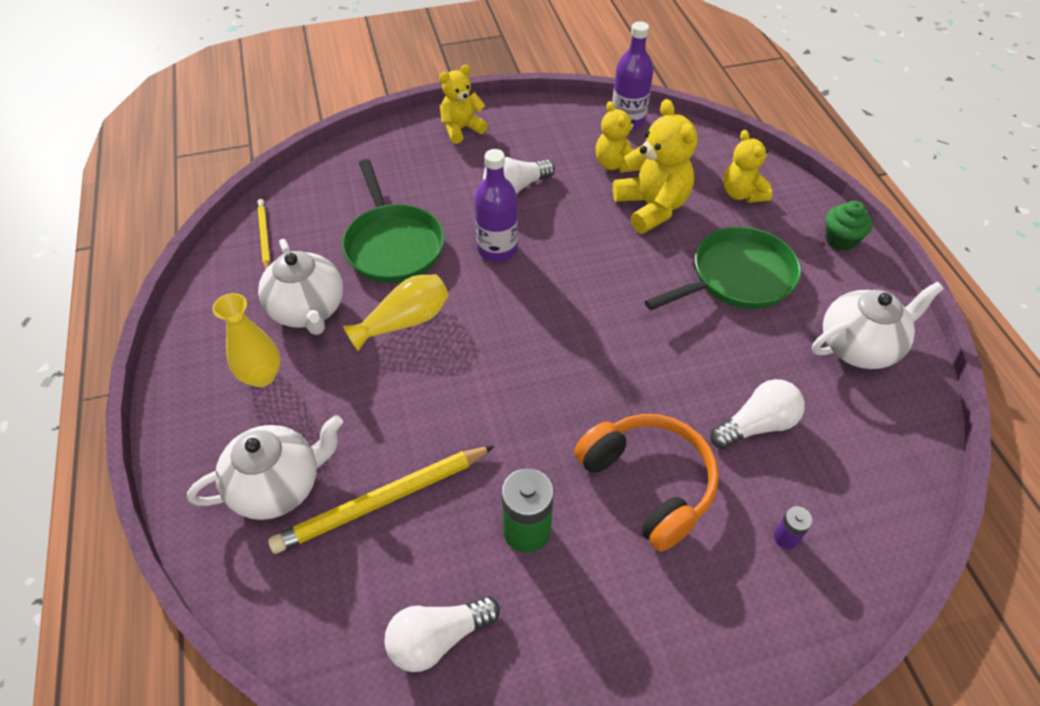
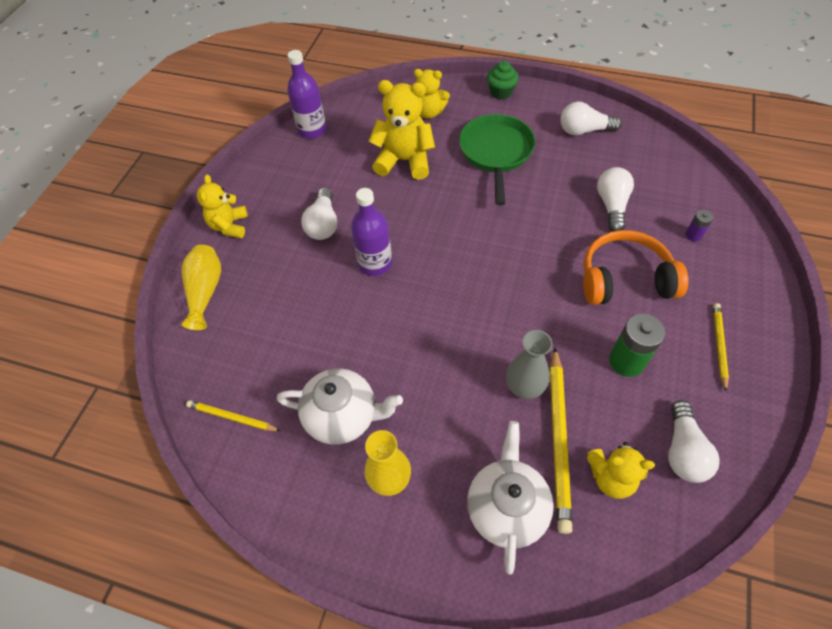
camera: 55 degrees left, 5 degrees up
(393, 245) = (318, 327): green pan -> none
(404, 321) = (403, 353): yellow vase -> yellow vase (205, 291)
(428, 442) = (524, 387): none -> grey vase
(615, 164) = (349, 158): yellow teddy bear -> yellow teddy bear (611, 477)
(621, 631) = (719, 346): none -> yellow pencil
(859, 346) = (584, 130): white teapot -> white light bulb

